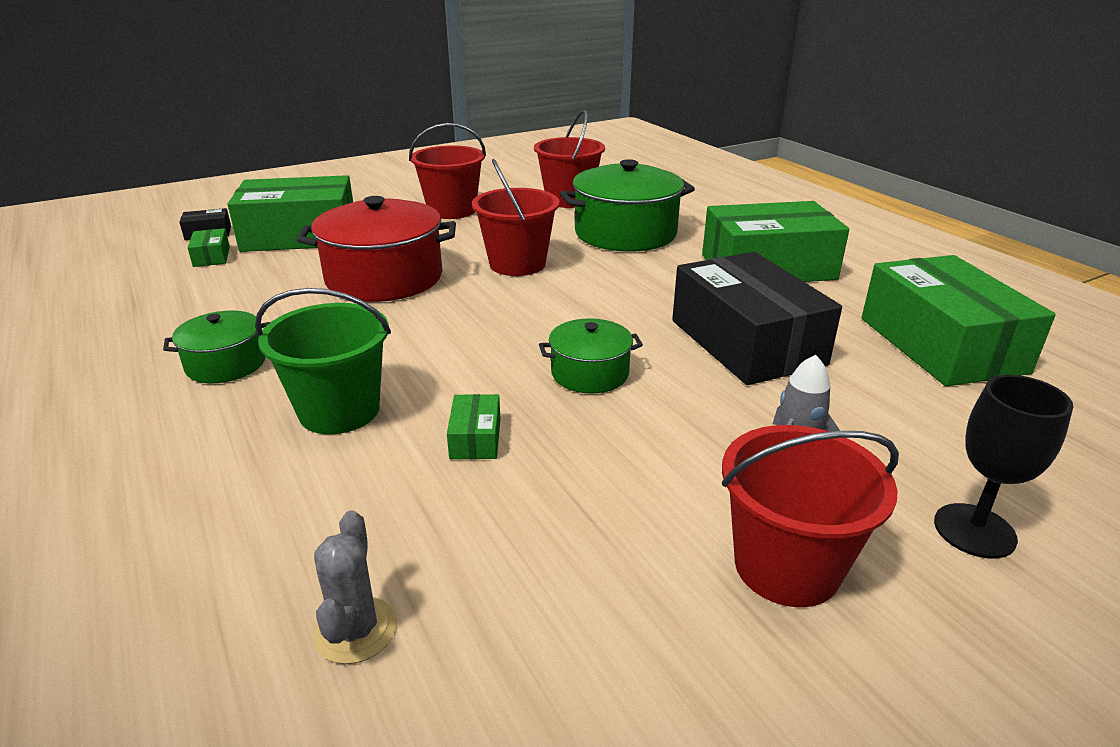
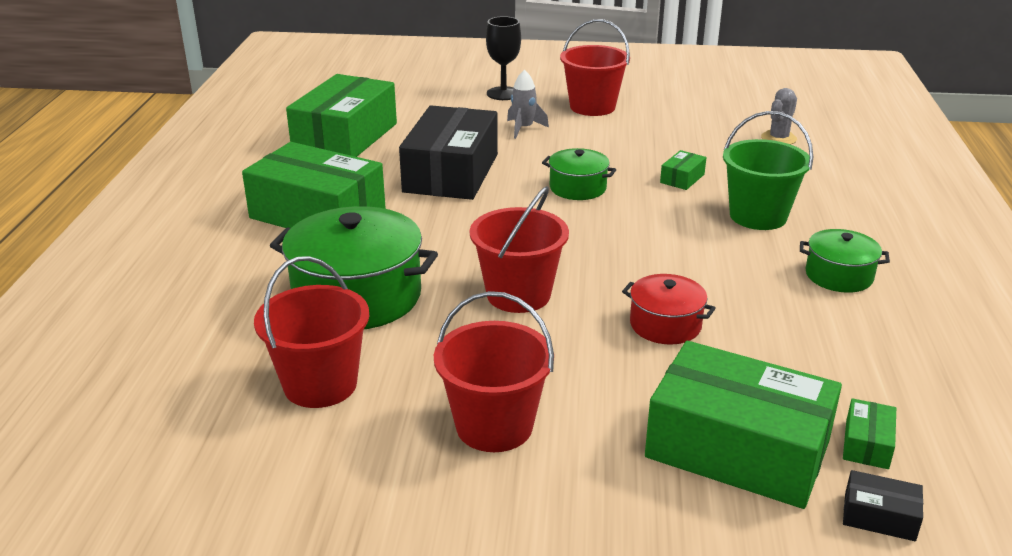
camera: 145 degrees left, 0 degrees up
(384, 278) = (665, 325): red pot -> red pot, size x0.54

